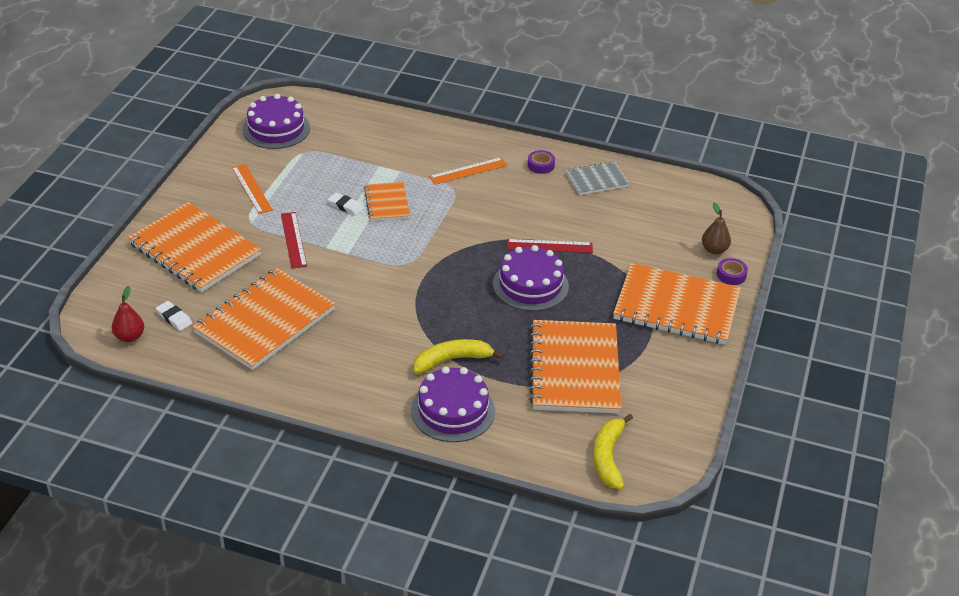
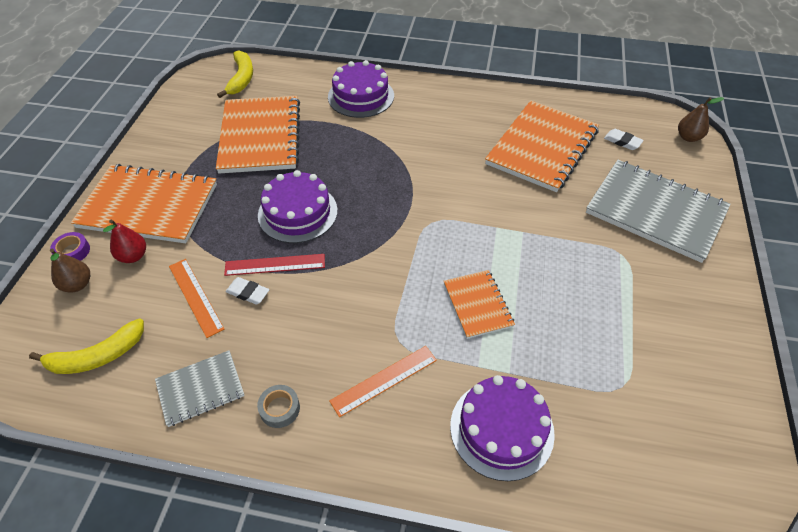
camera: 175 degrees right, 10 degrees up
(99, 314) = (688, 137): none -> brown pear
(129, 337) = (646, 122): red pear -> red pear (133, 256)
(195, 250) = (655, 211): orange notebook -> grey notebook
(251, 188) = (651, 305): orange ruler -> orange ruler (195, 296)
(276, 129) = (691, 433): purple cake -> purple cake (501, 429)
(293, 240) = (562, 237): red ruler -> none
(345, 206) = (525, 293): white eraser -> white eraser (248, 293)
(452, 360) = (367, 133): yellow banana -> yellow banana (97, 356)
(541, 165) = (280, 409): purple tape -> grey tape

